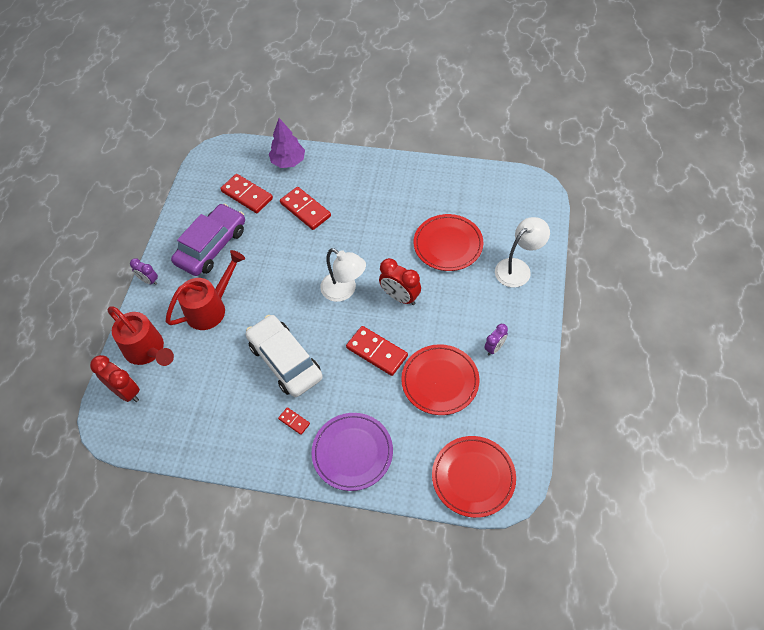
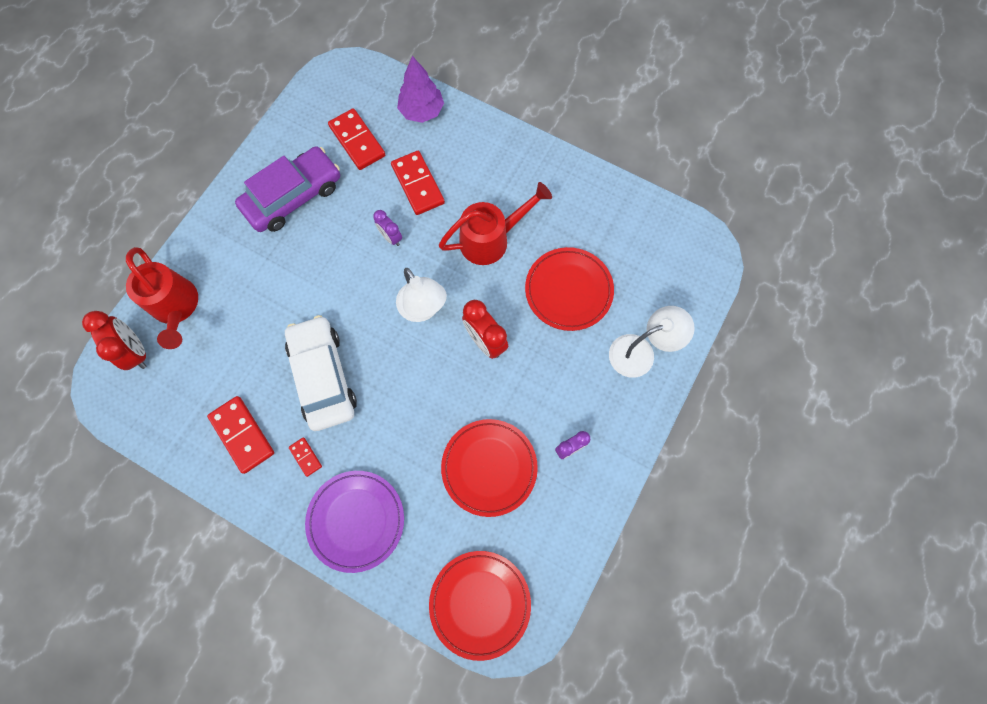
camera: 15 degrees right, 15 degrees up
(149, 281) = (208, 217): purple clock -> purple clock (391, 237)
(211, 308) = (264, 278): red watering can -> red watering can (491, 239)
(377, 352) = (431, 403): red domino -> red domino (242, 435)

